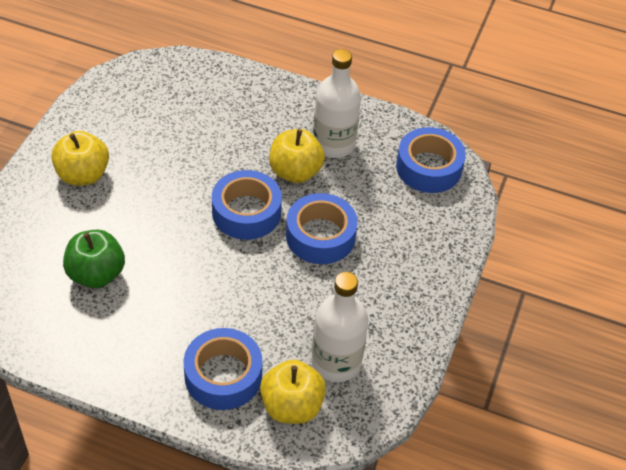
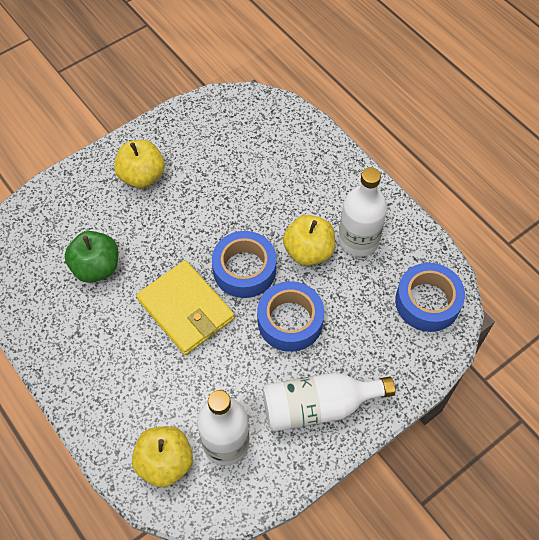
camera: 35 degrees right, 10 degrees up
(215, 270) = (186, 309): none -> yellow wallet
(223, 375) = (131, 405): blue tape -> none
(396, 292) = (318, 406): none -> white bottle

